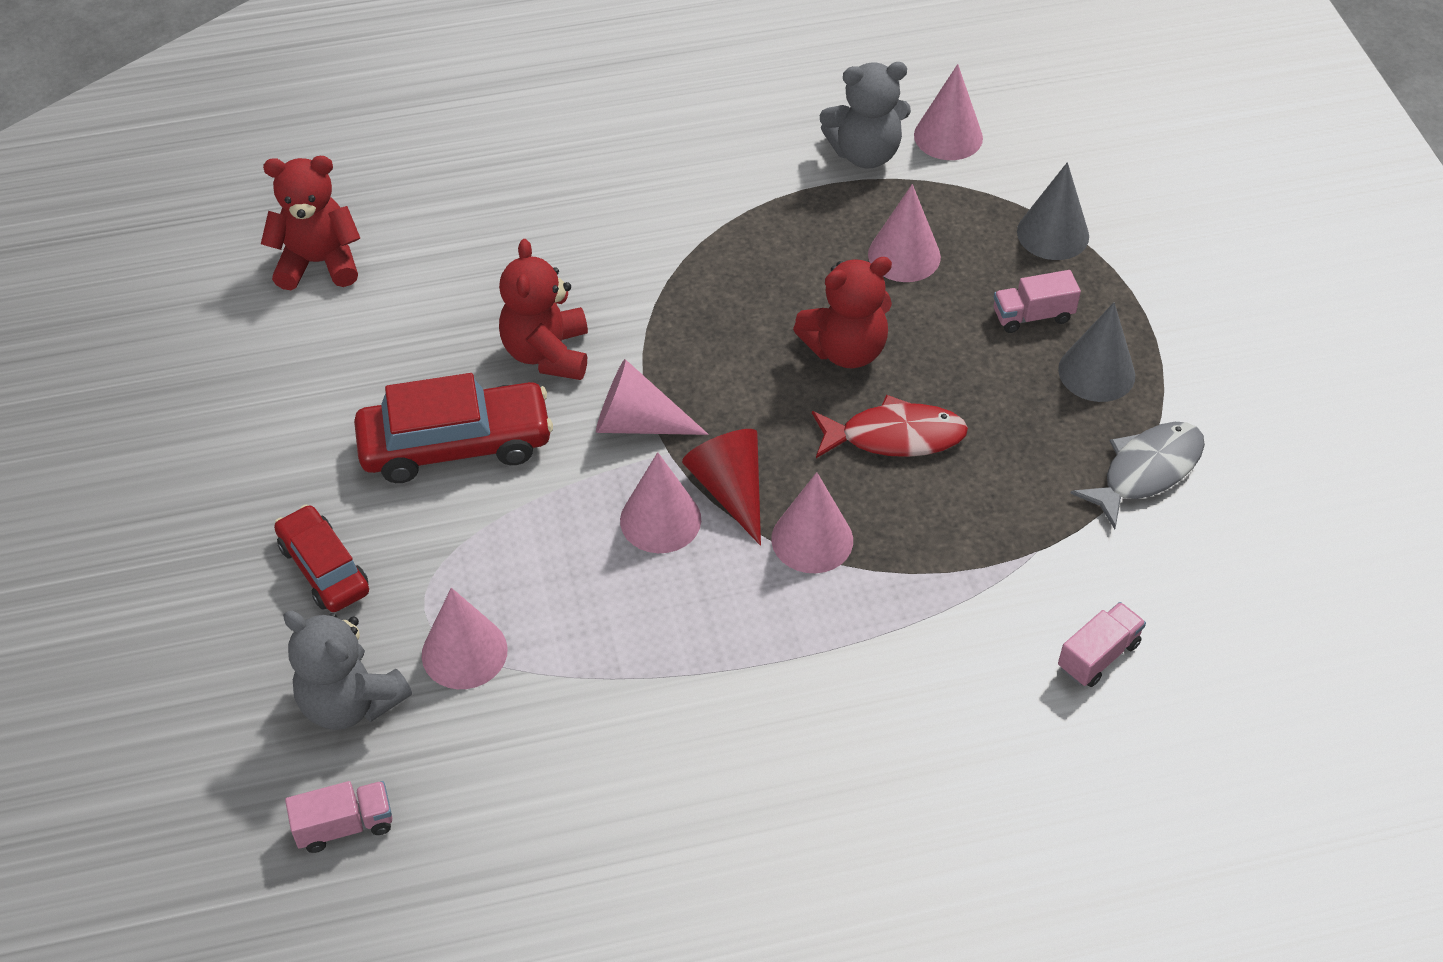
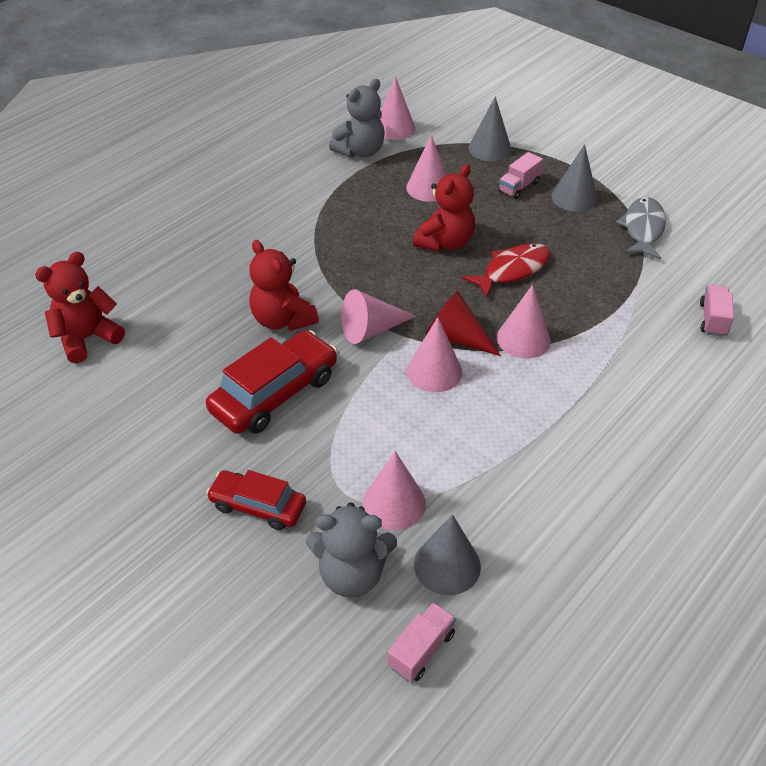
camera: 35 degrees left, 5 degrees down
(454, 755) = (447, 565): none -> grey cone

